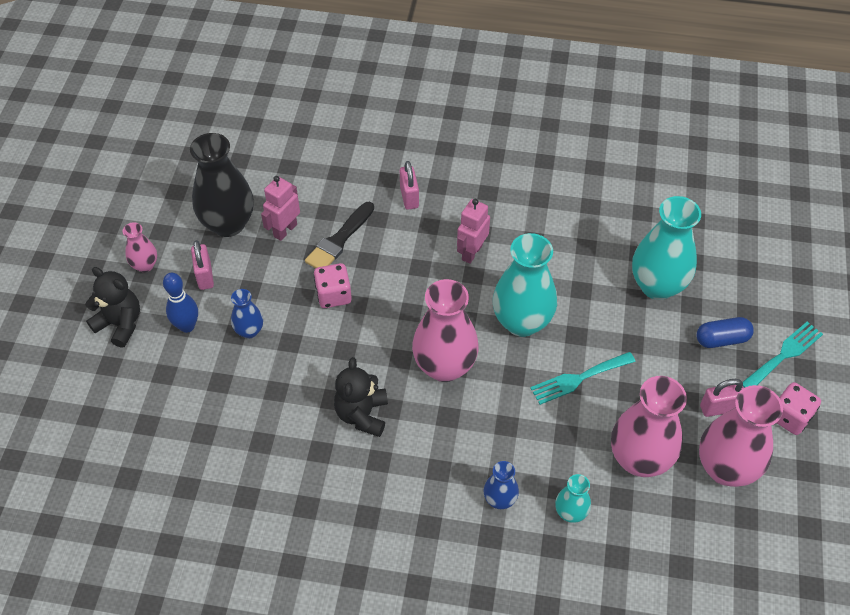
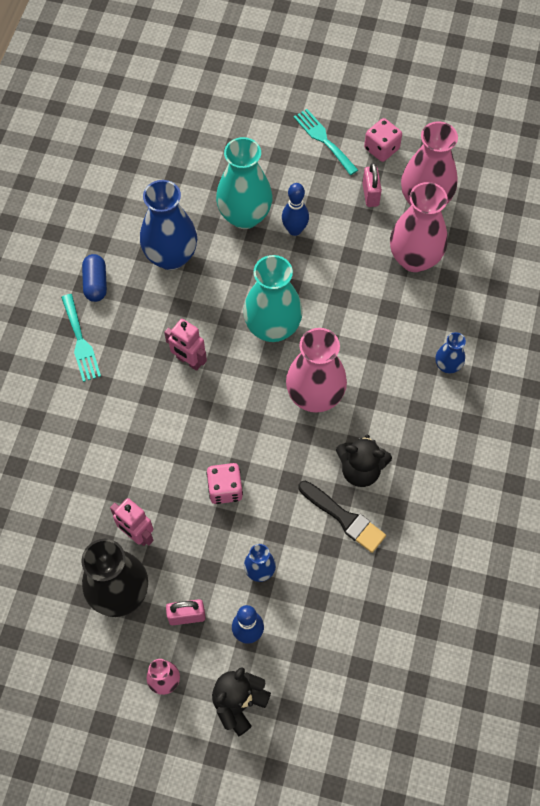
camera: 85 degrees left, 10 degrees up
(339, 240) = (157, 481): black brush -> black brush (344, 518)
(409, 197) = (111, 411): pink padlock -> none
(570, 512) = (460, 315): turquoise vase -> none
(578, 379) = (335, 291): turquoise fork -> turquoise fork (80, 341)
(591, 226) = (171, 256): none -> blue vase
(650, 334) = (294, 230): none -> blue bowling pin
(721, 339) = (305, 179): blue capsule -> blue capsule (95, 283)

